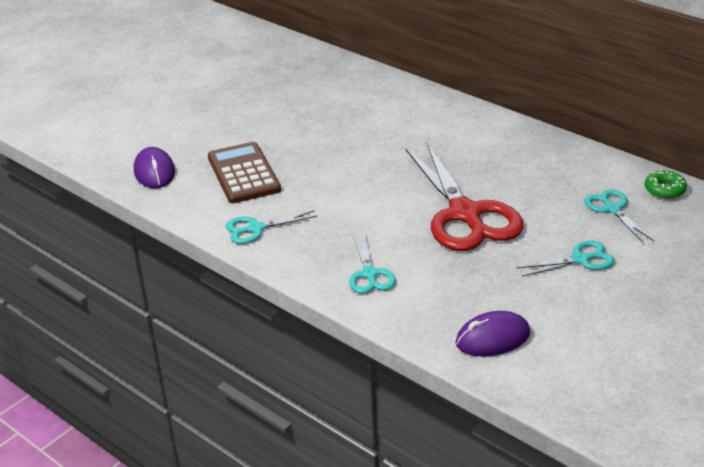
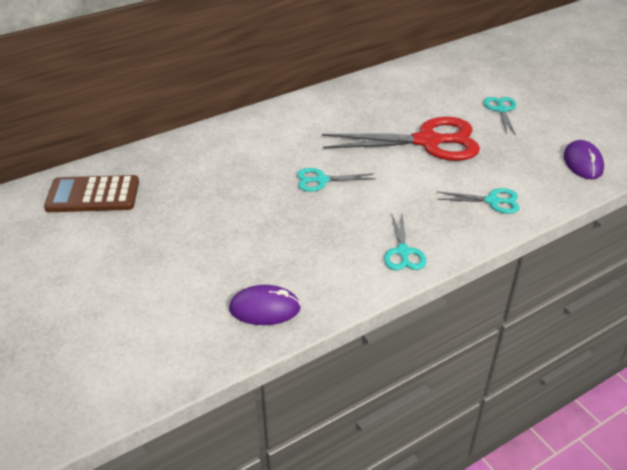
camera: 75 degrees left, 5 degrees up
(243, 174) = (305, 245): brown calculator -> brown calculator (93, 195)
(612, 209) = (447, 85): turquoise scissors -> turquoise scissors (321, 180)
(664, 190) = (432, 63): green donut -> none

